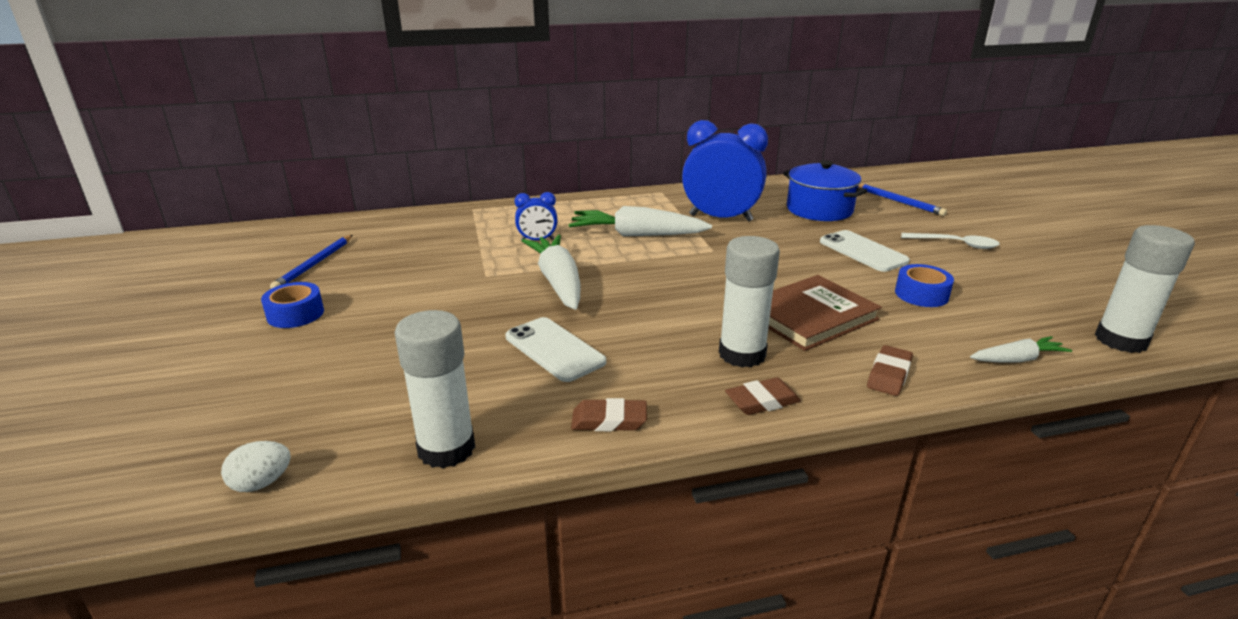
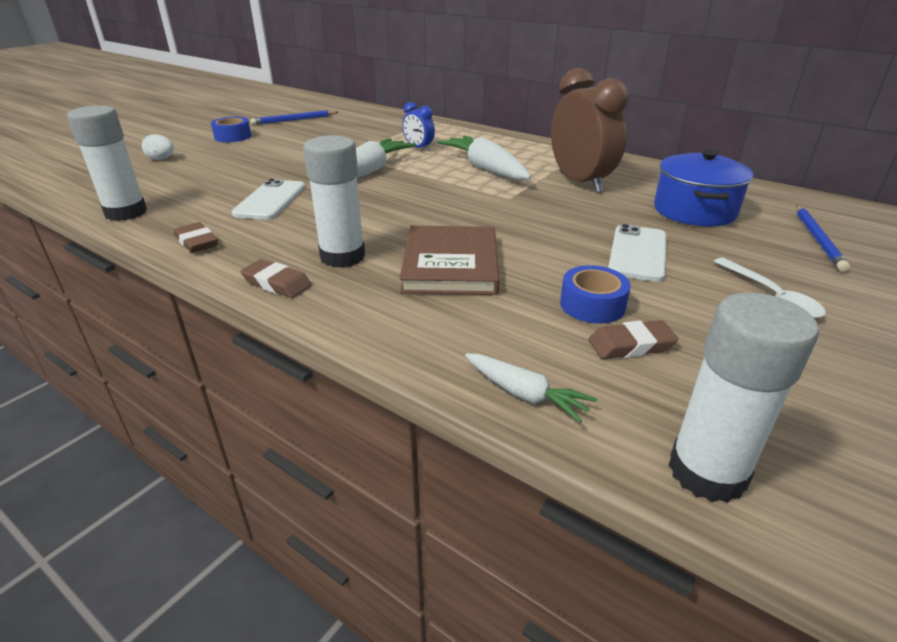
camera: 50 degrees right, 5 degrees up
(261, 483) = (64, 188): white egg -> white egg (161, 159)
(720, 218) = (580, 182): blue clock -> brown clock
(810, 316) = (450, 265): brown book -> brown book turned 75 degrees clockwise
(889, 375) = (389, 326): brown eraser -> brown eraser (631, 345)

